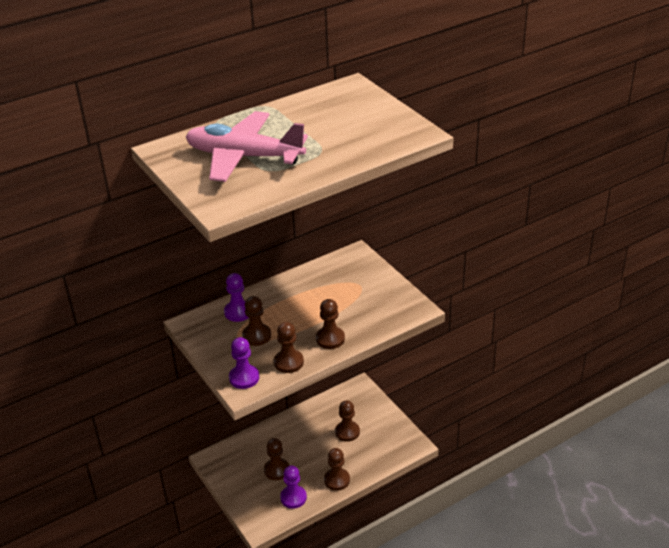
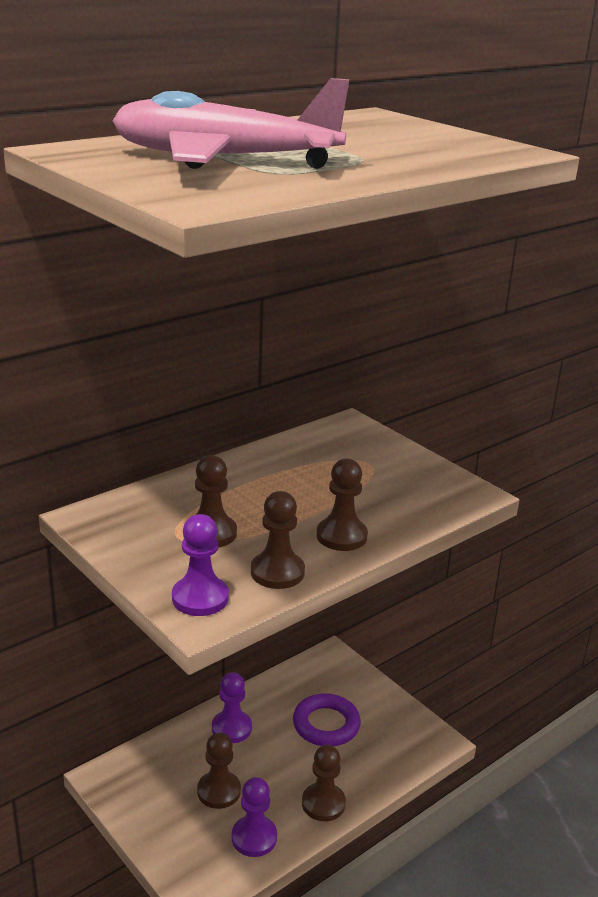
camera: 10 degrees left, 10 degrees down
(238, 312) = (172, 500): purple pawn -> purple pawn (231, 728)
(347, 432) = (326, 725): brown pawn -> purple ring

